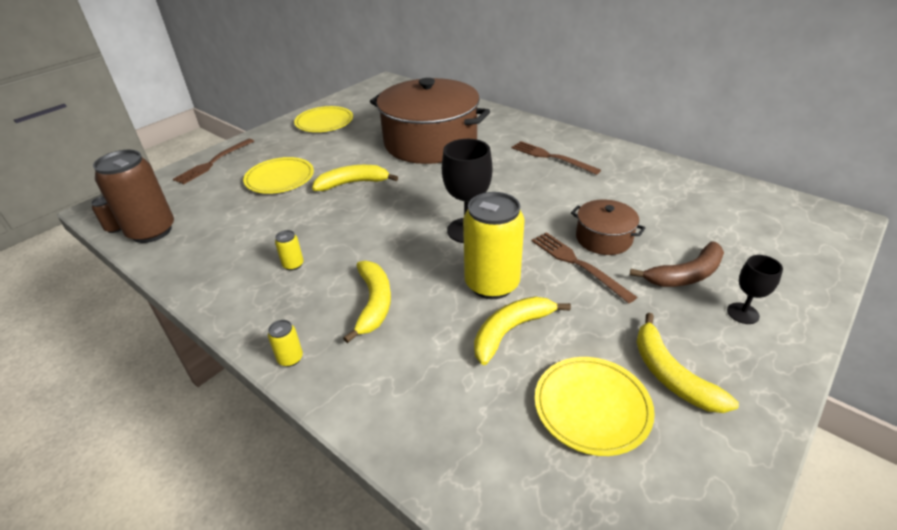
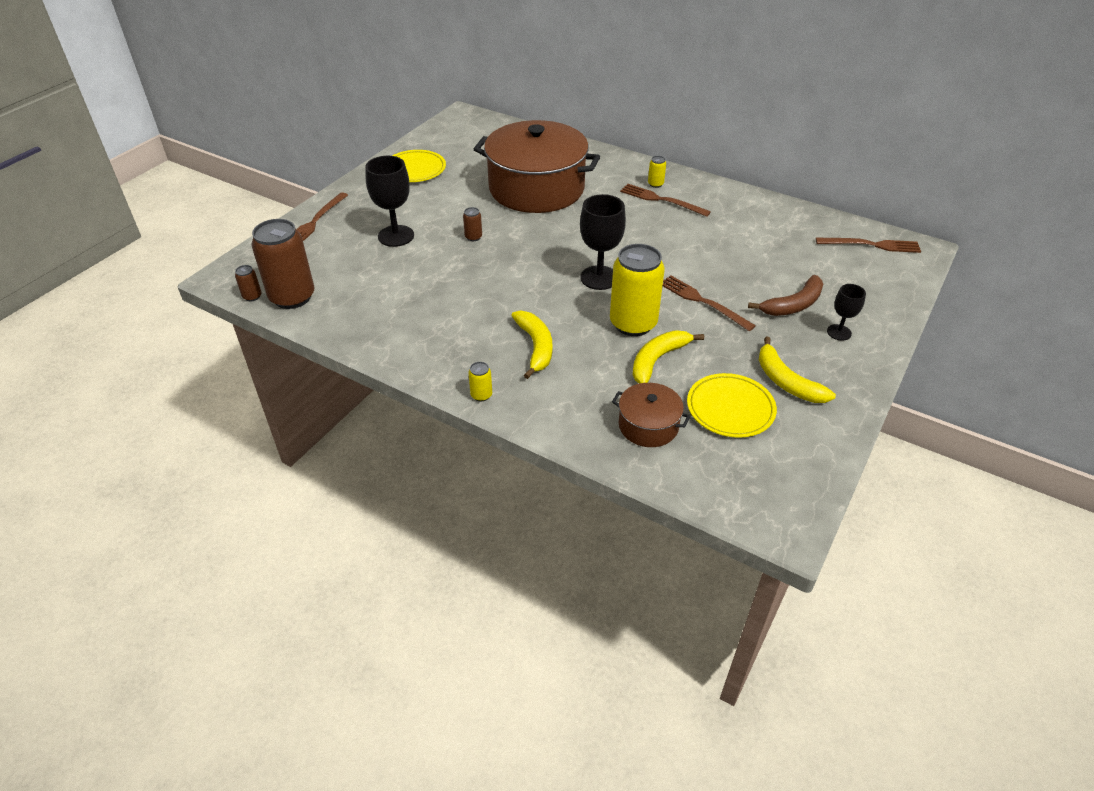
camera: 10 degrees left, 5 degrees up
(280, 179) = (396, 236): yellow plate -> black goblet
(293, 265) = (449, 319): yellow can -> yellow can (655, 184)
(353, 183) = (473, 237): yellow banana -> brown can
(603, 238) = (721, 278): brown pot -> brown pot (648, 425)
(781, 212) = (871, 245): none -> brown fork

